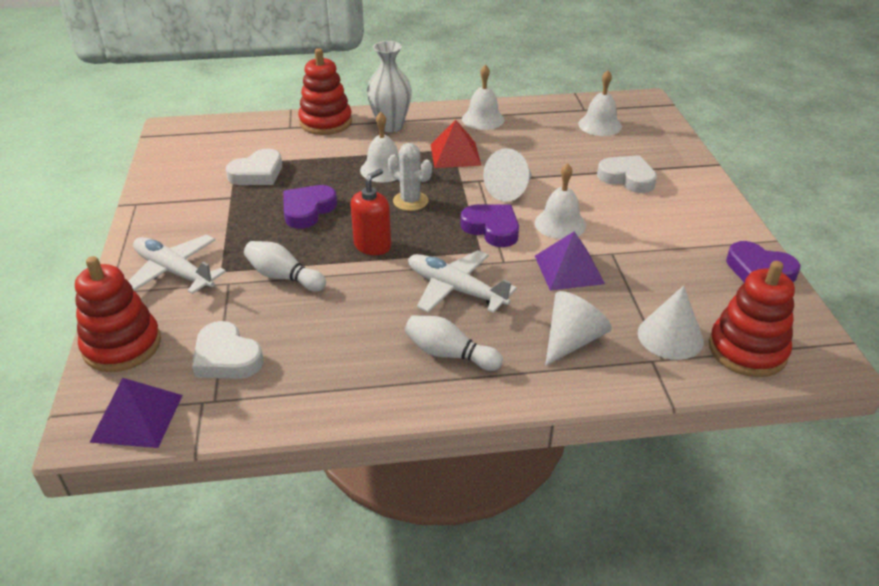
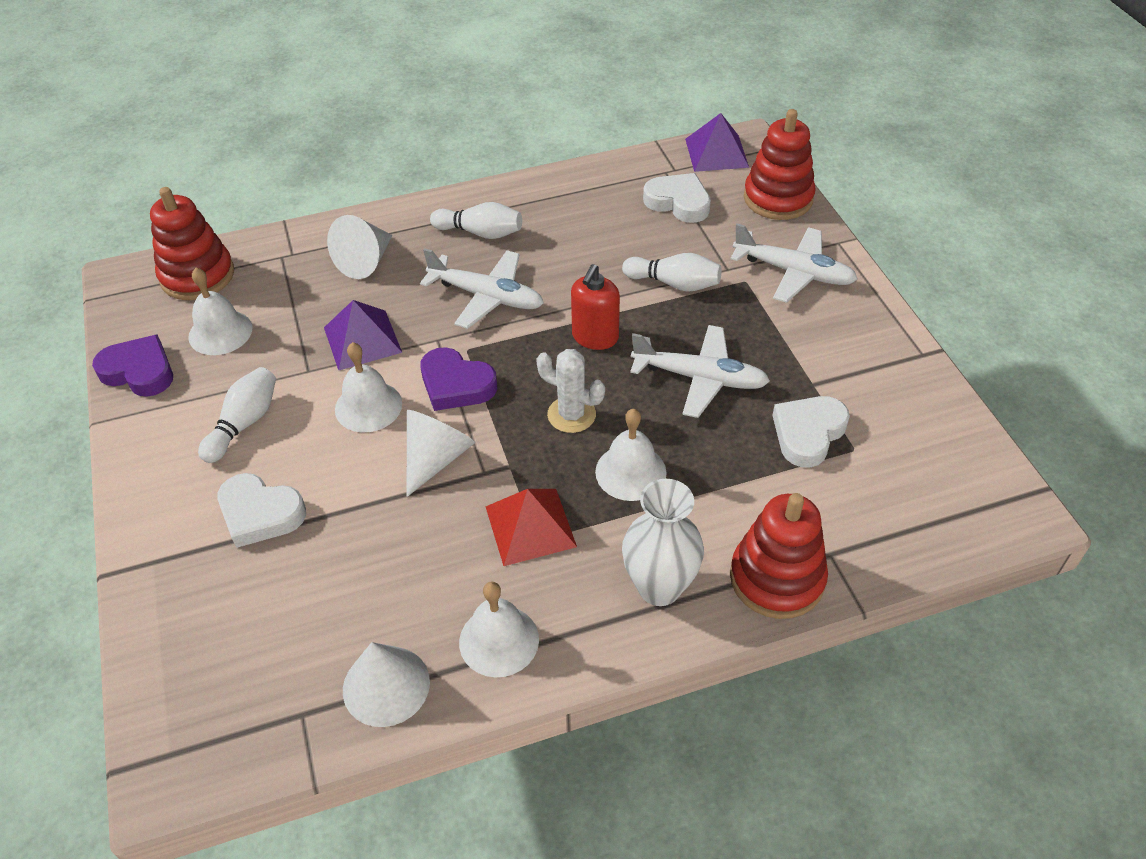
camera: 170 degrees right, 10 degrees up
(308, 210) = (699, 378): purple heart -> white plane
(600, 125) = (279, 659): white bell -> white bell (220, 332)
(654, 225) = (244, 423): none -> white bowling pin
(670, 336) = (268, 278): white cone -> white cone (386, 685)

